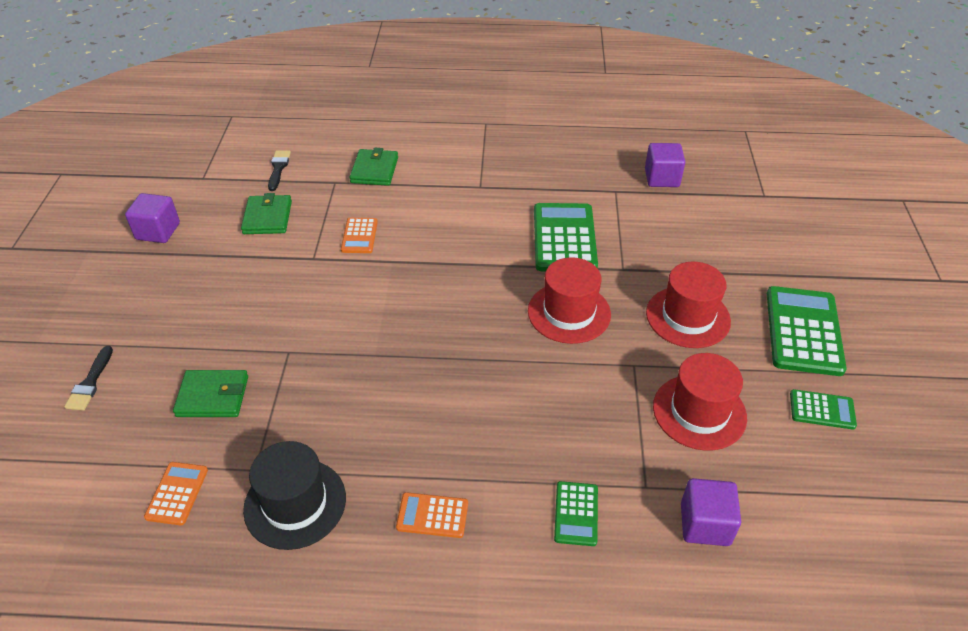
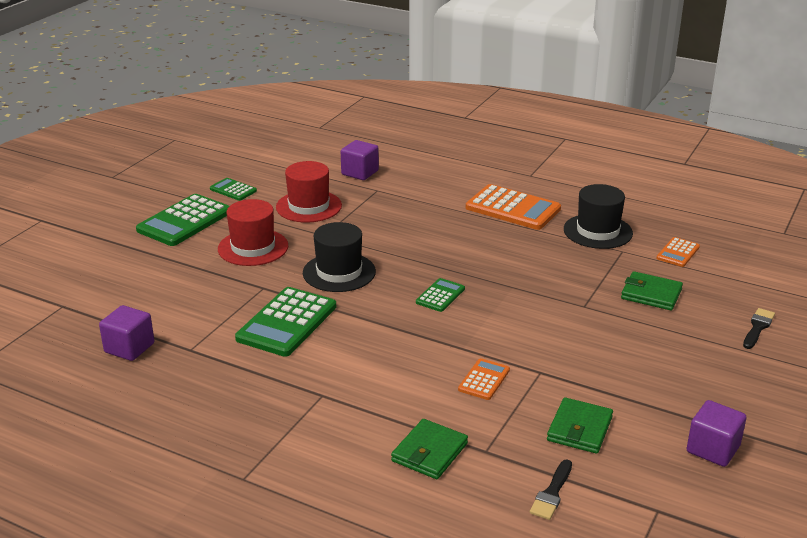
camera: 155 degrees left, 15 degrees down
(432, 515) = (513, 208): orange calculator -> orange calculator, size x1.93
(569, 312) = (339, 272): red hat -> black hat
(576, 513) = (427, 191): green calculator -> green calculator (440, 295)

